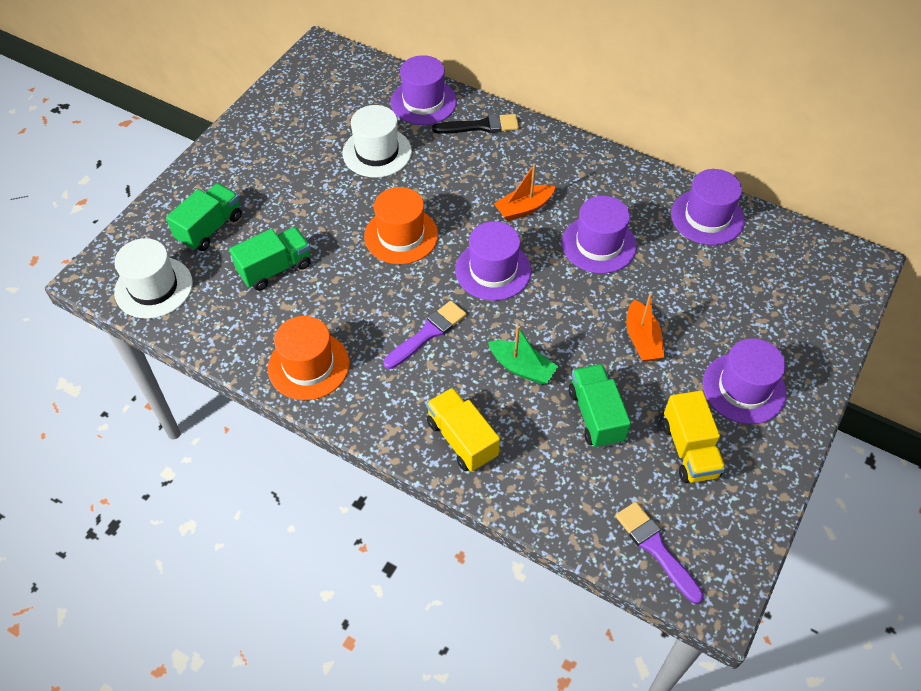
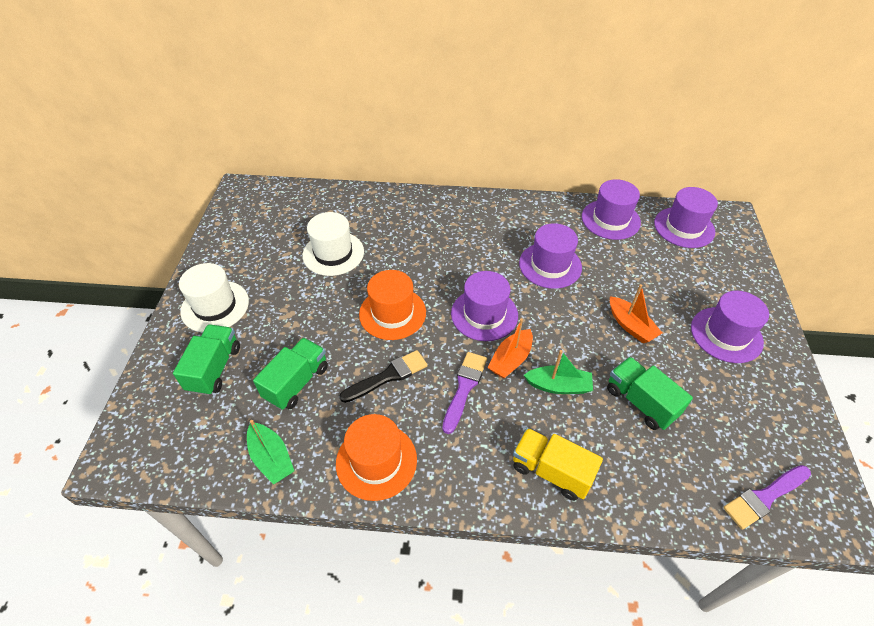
camera: 25 degrees left, 5 degrees down
(153, 287) = (184, 446): white hat -> white hat (215, 306)
(220, 326) = (271, 458): none -> green boat
(423, 102) = (349, 204): purple hat -> purple hat (684, 227)
(480, 126) = (405, 208): black brush -> black brush (388, 376)
(524, 208) = (477, 258): orange boat -> orange boat (510, 359)
(656, 548) = (764, 497): purple brush -> purple brush turned 60 degrees counterclockwise
(689, 450) = (726, 400): yellow truck -> none

